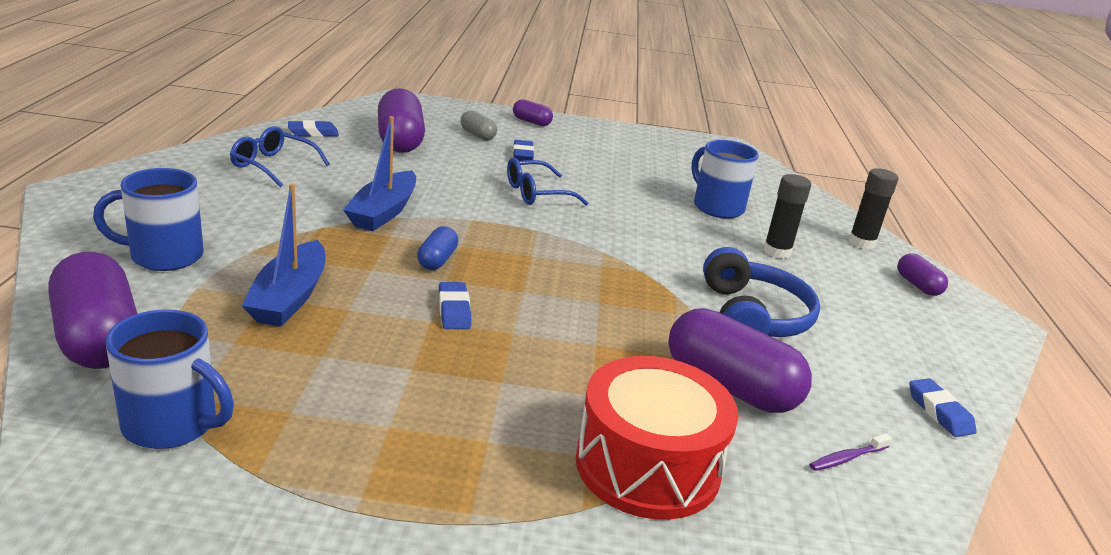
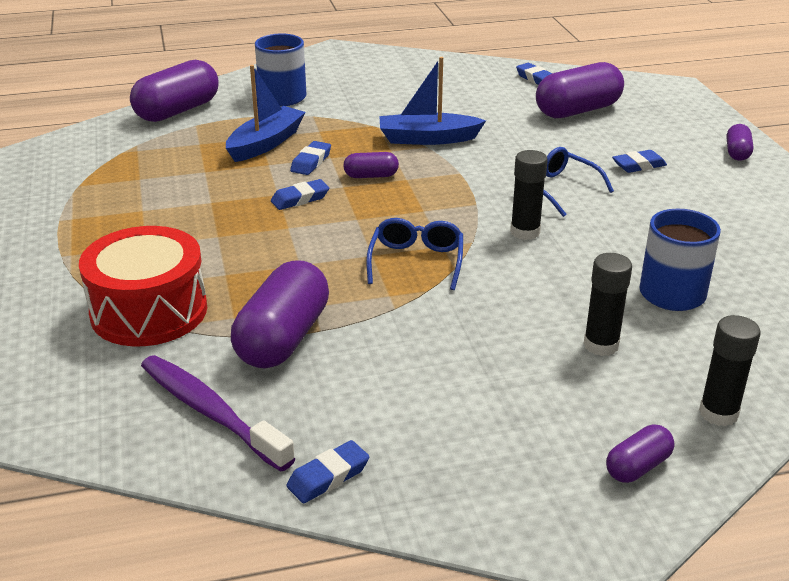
camera: 75 degrees right, 5 degrees up
(173, 424) = (110, 153): blue mug -> none
(273, 165) = (454, 84): blue glasses -> blue glasses (416, 261)
(289, 297) = (266, 143): blue boat -> blue boat turned 135 degrees clockwise
(371, 283) = (311, 162): none -> blue eraser
(437, 260) = (371, 176): blue capsule -> purple capsule
(478, 135) = (651, 136): grey capsule -> none
(600, 226) = (525, 232): none -> black glue stick
(752, 317) = (423, 340): blue headphones -> none
(846, 458) = (210, 412): purple toothbrush -> purple toothbrush, size x2.30

